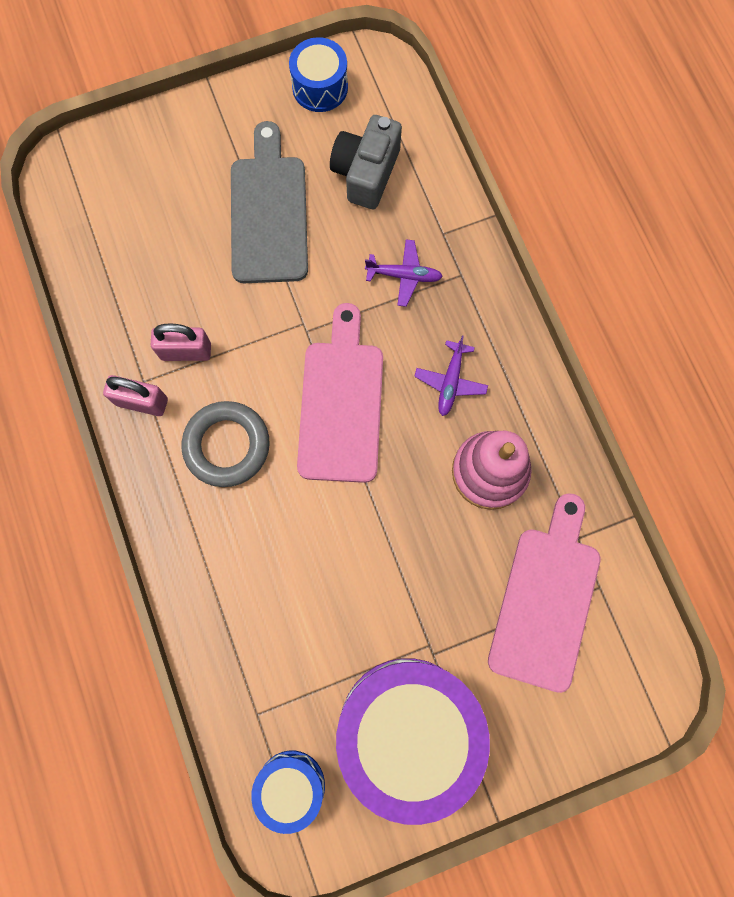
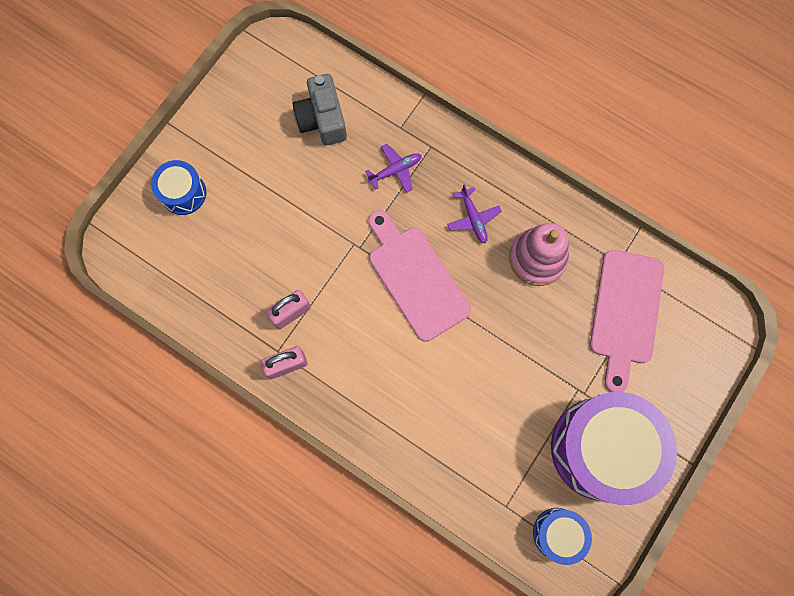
camera: 35 degrees left, 0 degrees up
(227, 445) = (363, 354): grey ring -> none
(268, 212) = (277, 186): grey cutting board -> none
(320, 87) = (250, 82): blue drum -> blue drum (183, 193)
(545, 599) = (625, 313): pink cutting board -> pink cutting board turned 150 degrees counterclockwise

